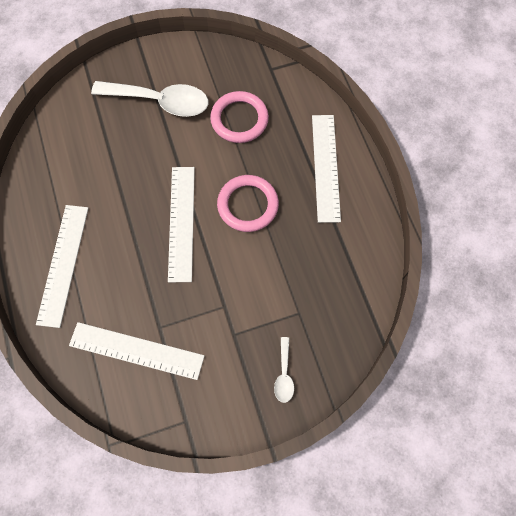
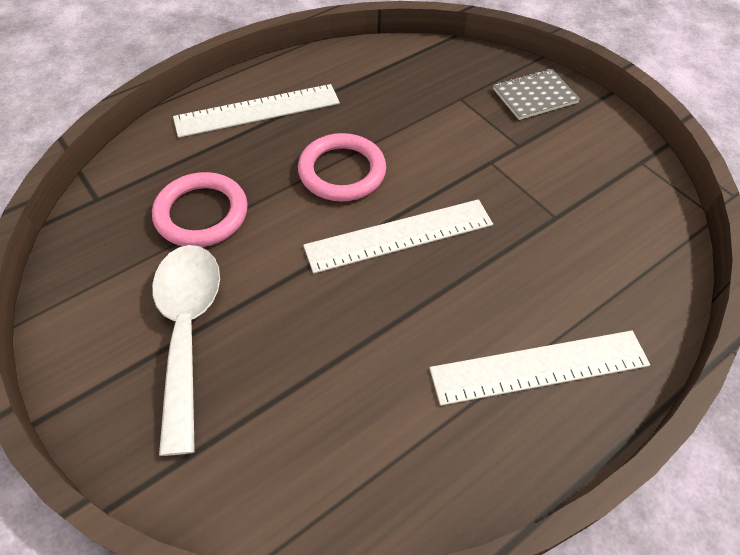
camera: 110 degrees left, 15 degrees down
(136, 351) = (599, 231): white ruler -> none
(284, 374) = (534, 96): white spoon -> grey notebook

